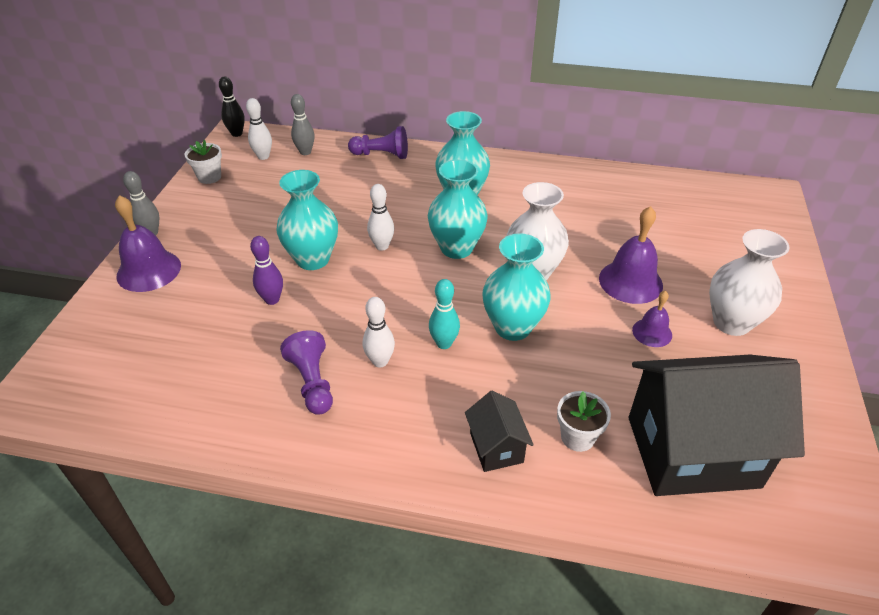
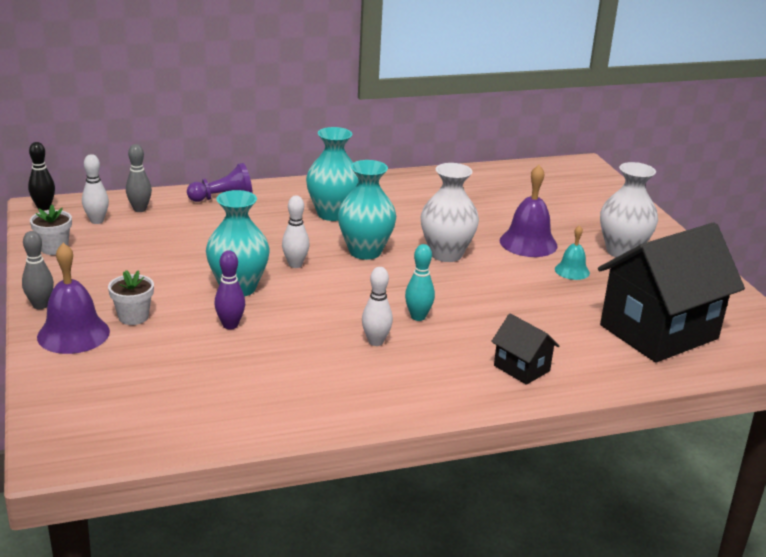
camera: 30 degrees left, 15 degrees down
(312, 383) = (331, 370): purple pawn -> none
(512, 327) = (464, 293): turquoise vase -> none
(577, 437) = (574, 346): white flower pot -> white flower pot (133, 317)
(652, 332) = (572, 271): purple bell -> turquoise bell

